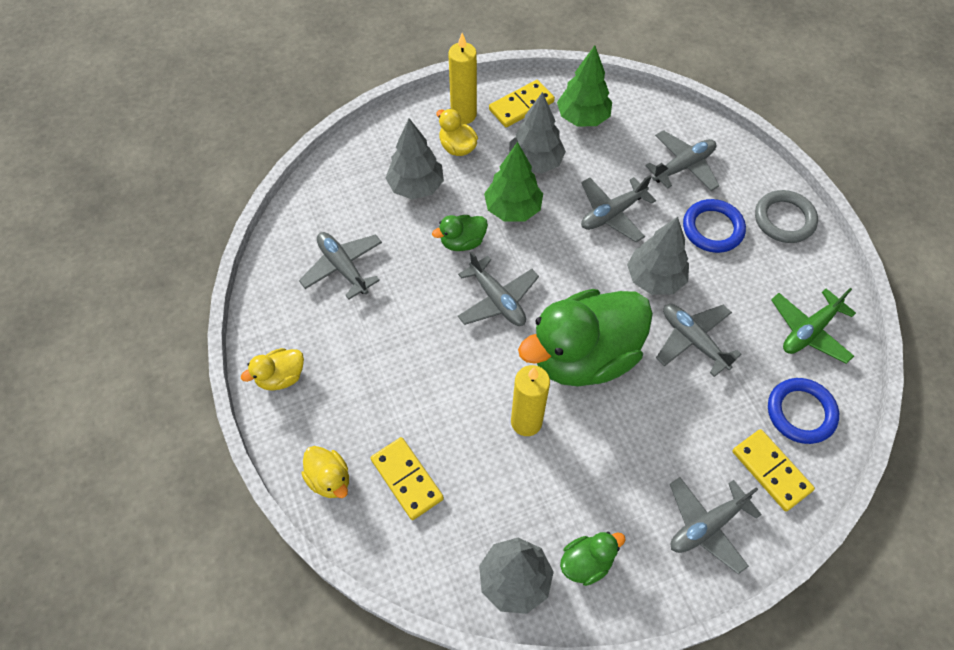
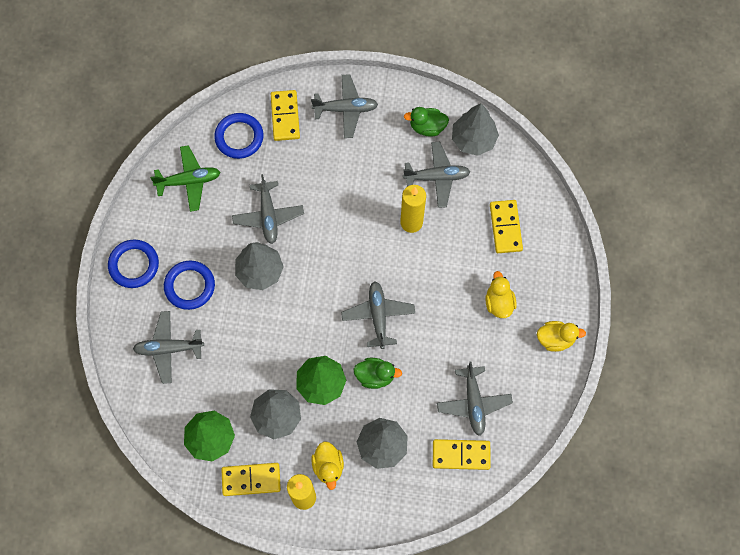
camera: 150 degrees left, 10 degrees up
(329, 479) = (553, 253): yellow duck -> yellow duck (499, 303)
(331, 216) = (461, 455): none -> yellow domino
(584, 356) = (346, 244): green duck -> none
(612, 213) = (251, 338): grey plane -> grey plane (437, 177)
(784, 219) = (134, 265): grey ring -> blue ring

